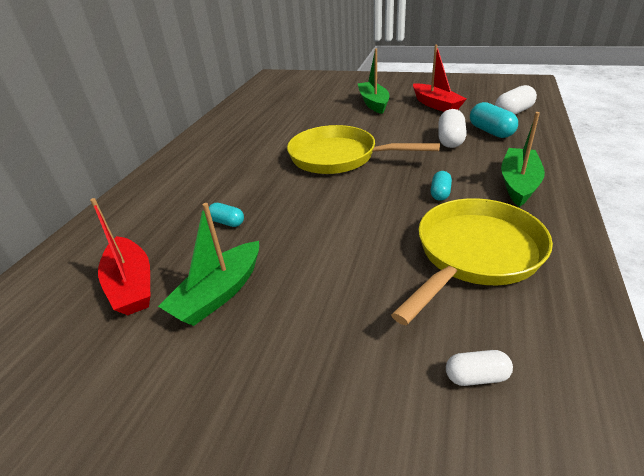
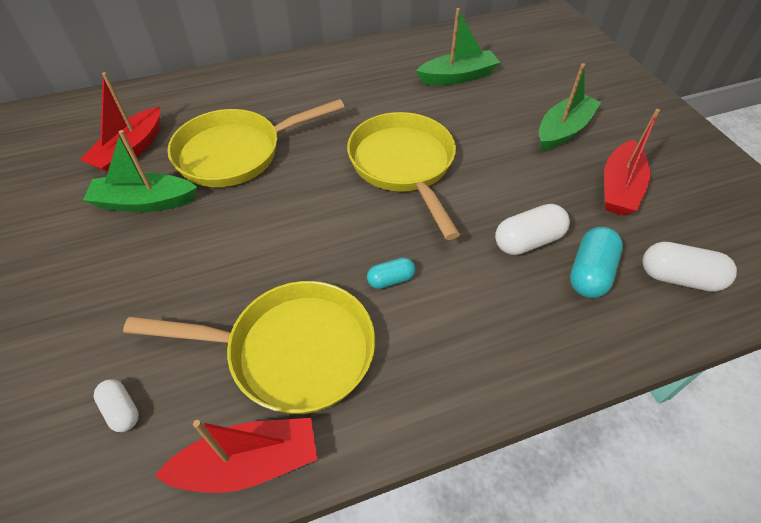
camera: 50 degrees right, 15 degrees up
(227, 222) = (236, 153): turquoise capsule -> yellow pan
(518, 184) = (467, 346): green boat -> green boat (458, 77)
(572, 307) = (249, 463): none -> red boat

